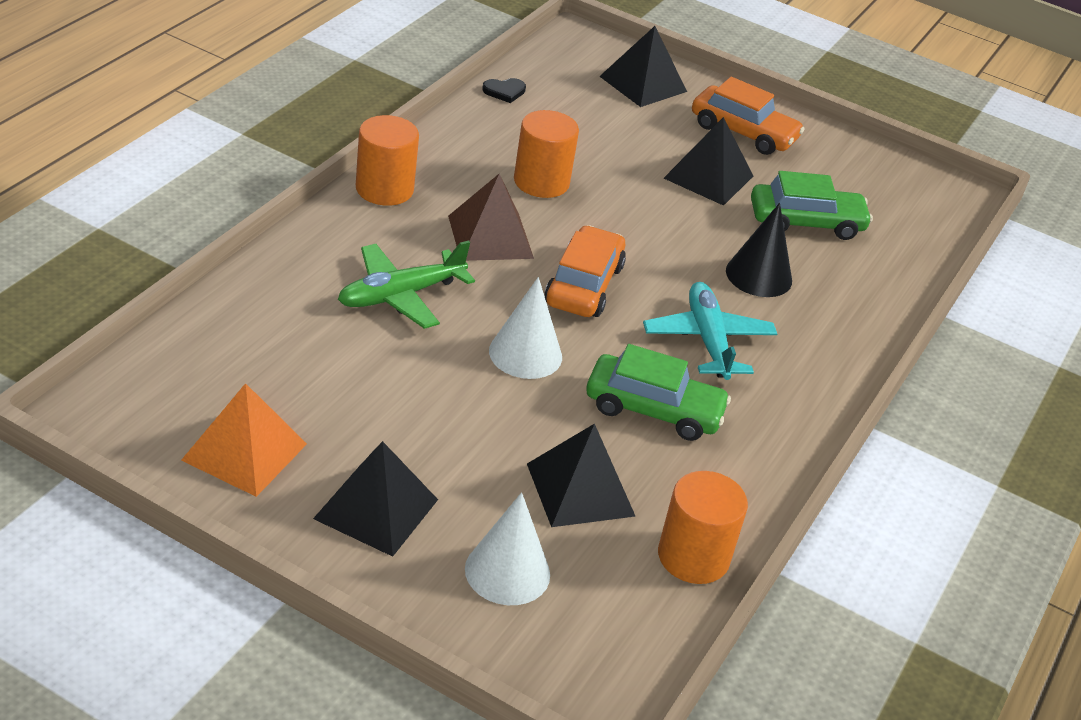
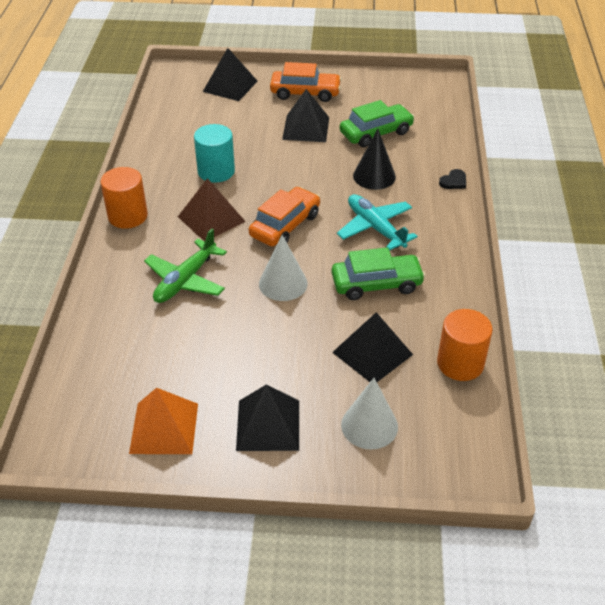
camera: 20 degrees left, 5 degrees up
(504, 91) = (155, 123): black heart -> black heart (453, 181)
(541, 182) = (216, 171): orange cylinder -> turquoise cylinder
(584, 285) = (285, 225): orange car -> orange car turned 45 degrees clockwise

